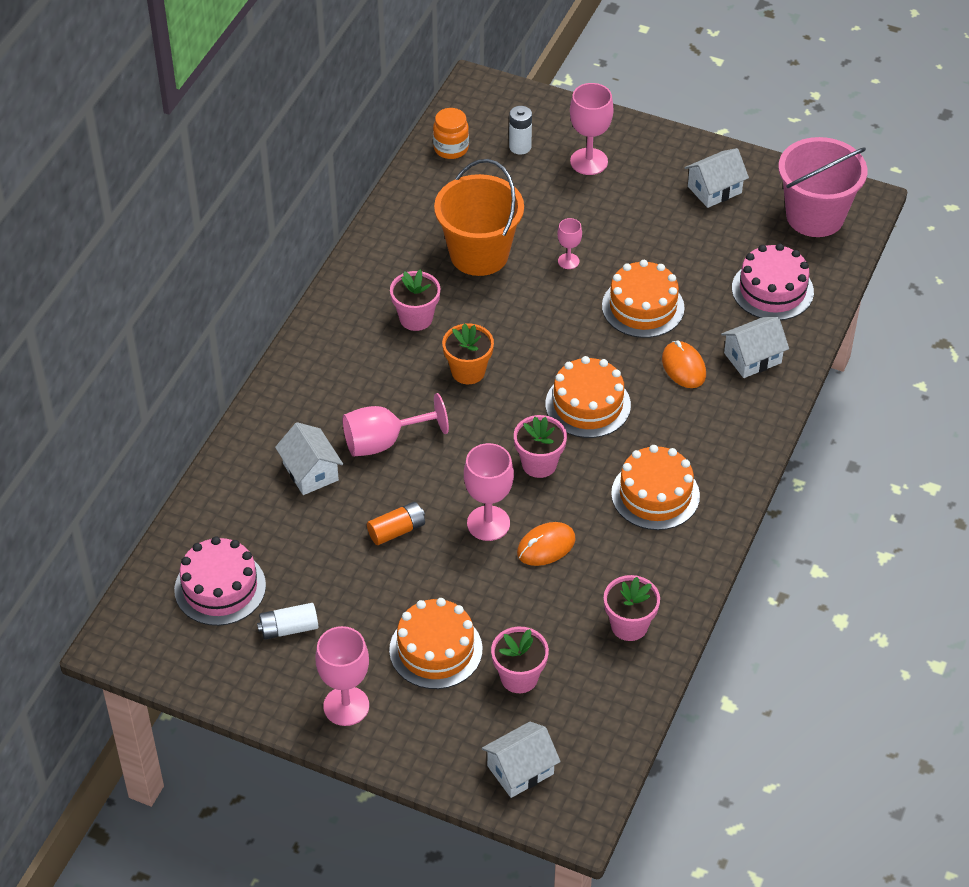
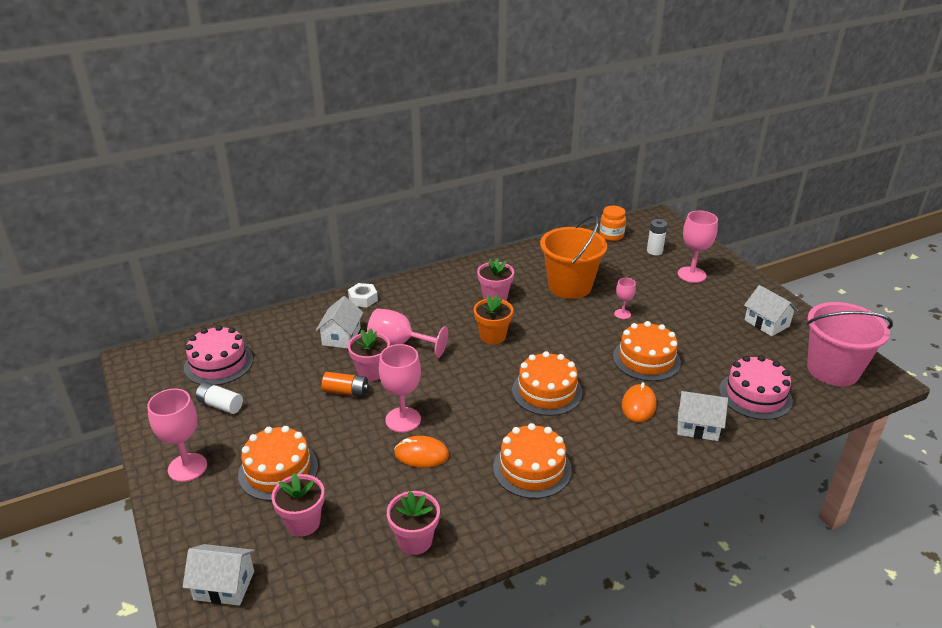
camera: 40 degrees right, 15 degrees down
(273, 409) = (363, 299): none -> white nut
(539, 464) = (475, 406): pink flower pot -> pink flower pot (371, 372)
(714, 190) = (766, 323): white house -> white house turned 45 degrees clockwise

